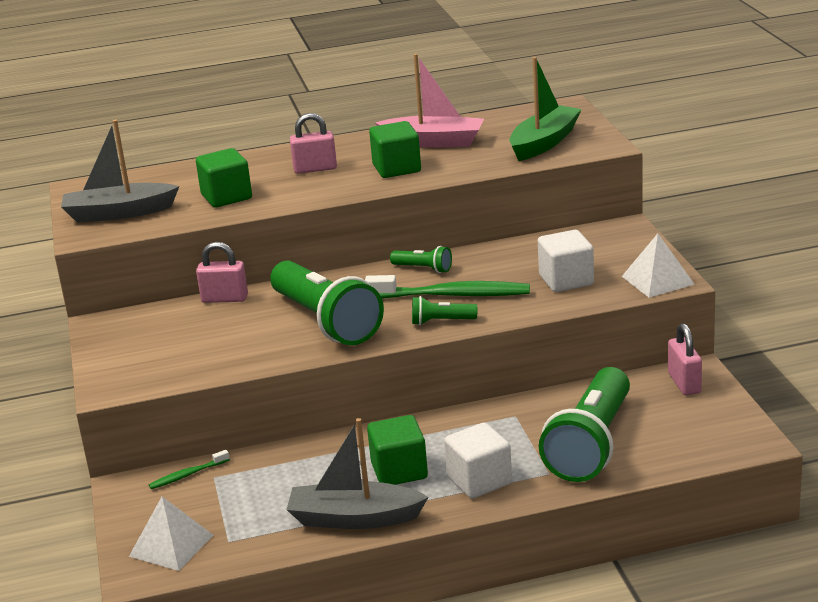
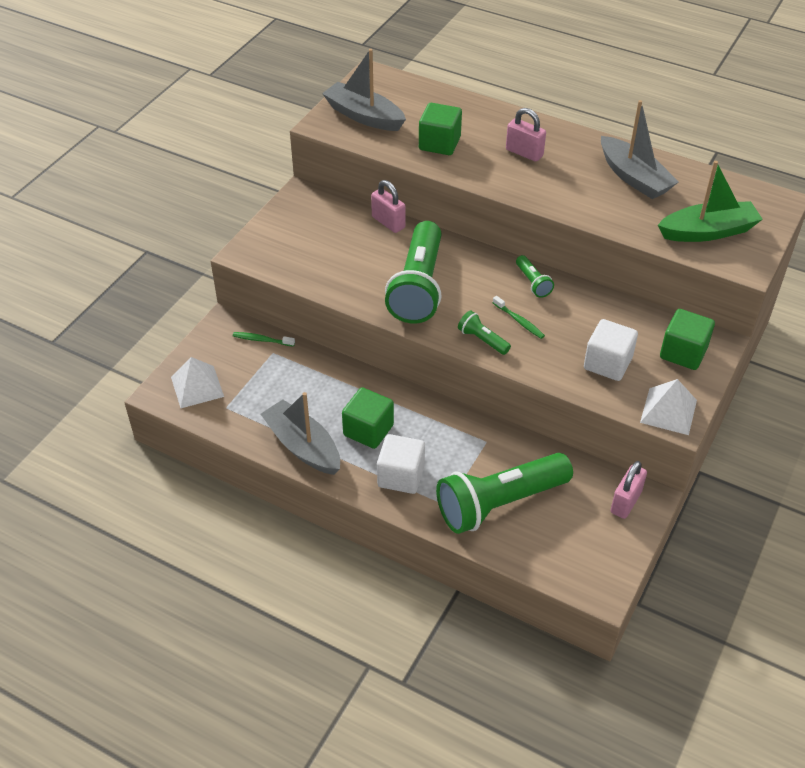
camera: 40 degrees right, 20 degrees up
(396, 168) = (574, 188): green cube -> green cube (683, 353)
(434, 142) = (634, 177): pink boat -> grey boat
(452, 295) = (519, 321): green toothbrush -> green toothbrush, size x0.48

